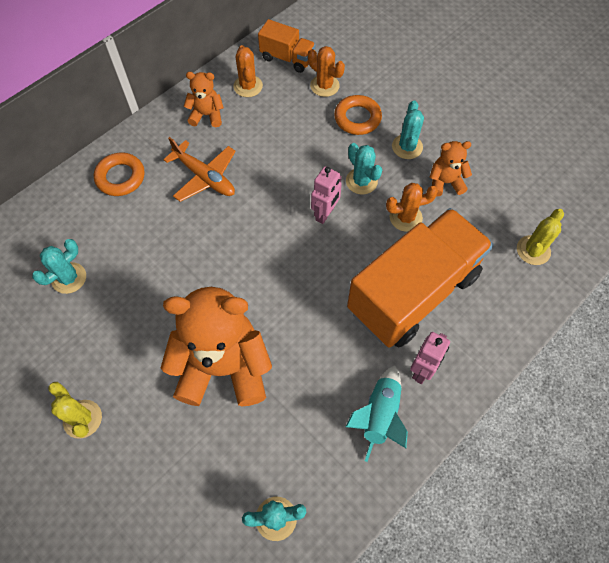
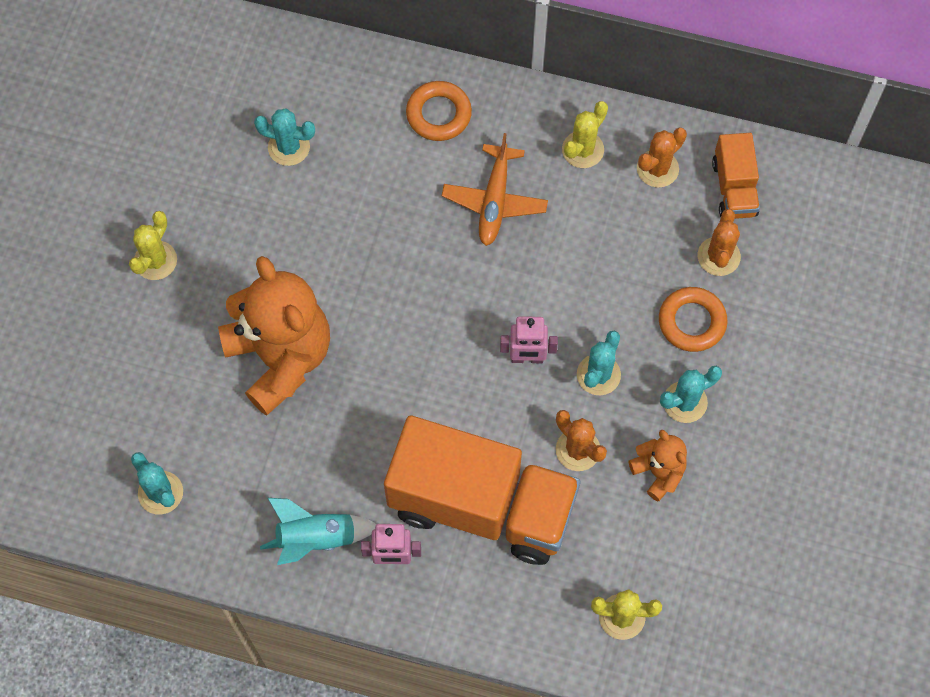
camera: 60 degrees right, 5 degrees up
(207, 115) = (583, 150): orange teddy bear -> yellow cactus

